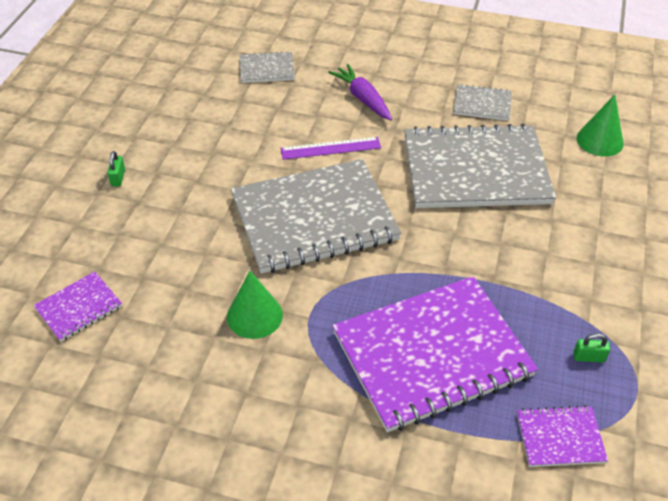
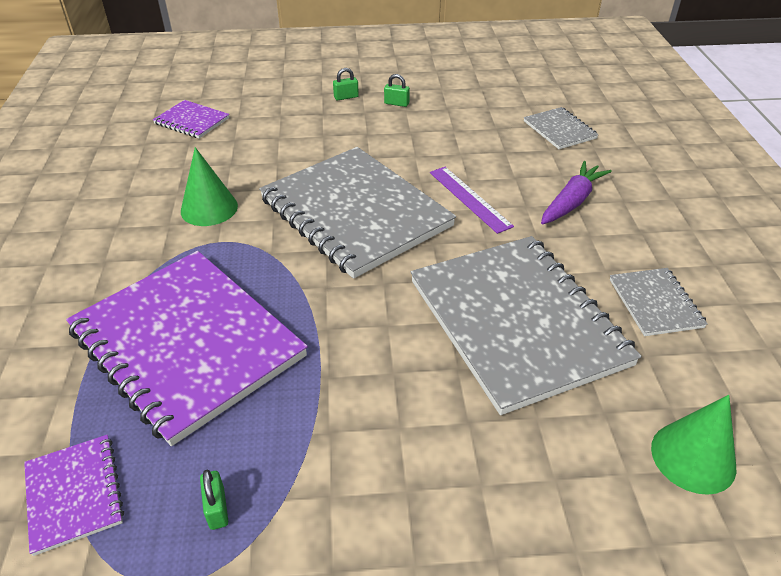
camera: 70 degrees right, 5 degrees down
(156, 147) = (396, 103): none -> green padlock

